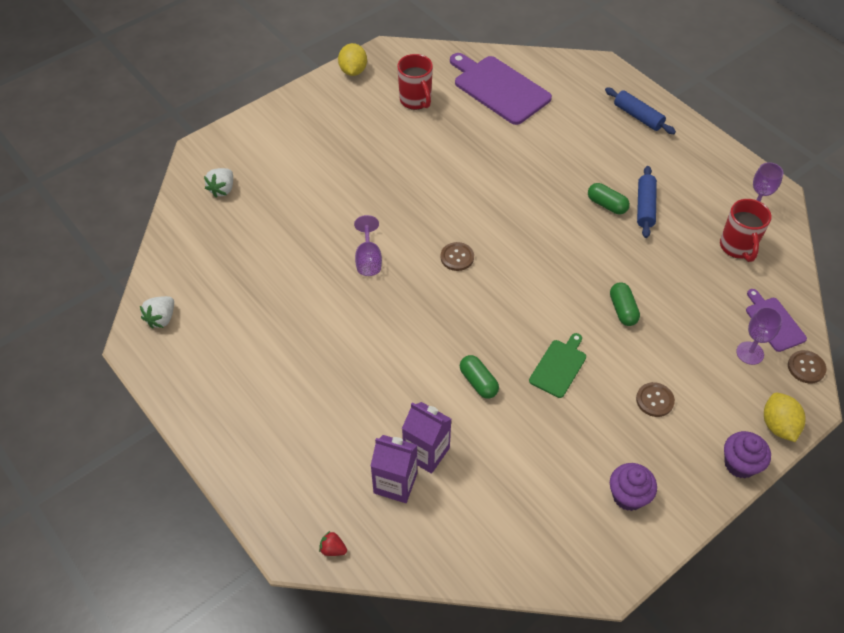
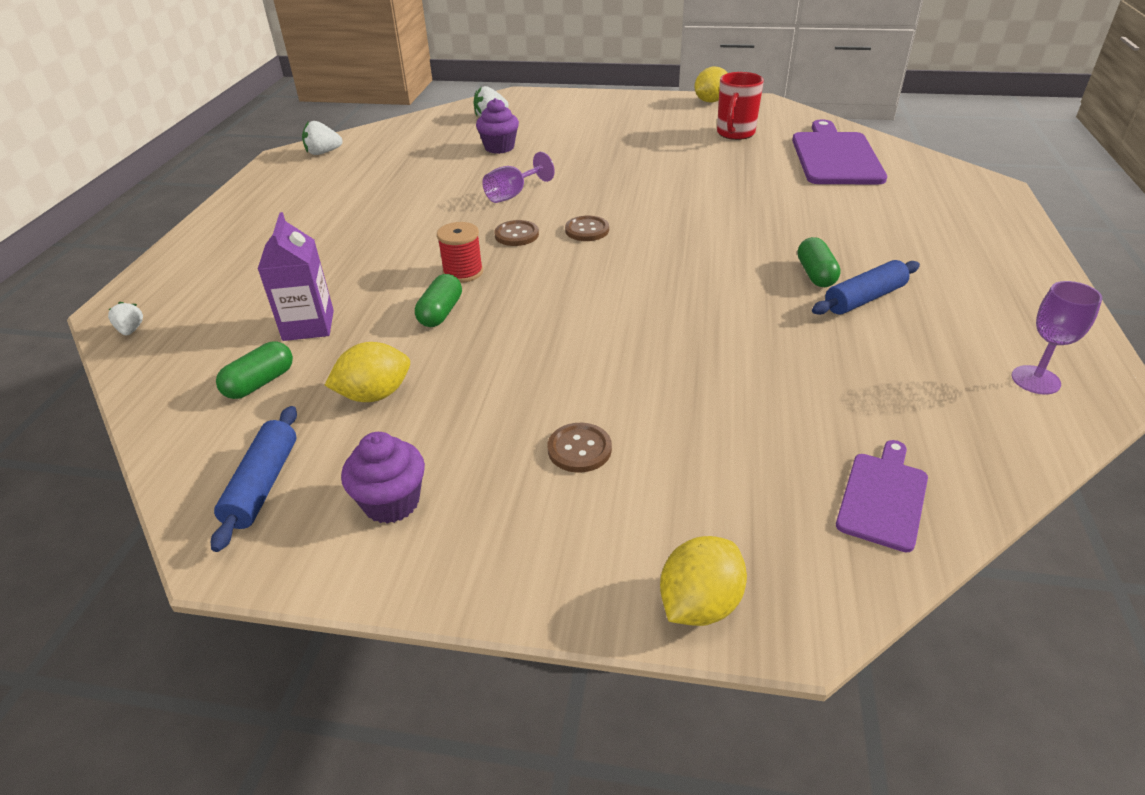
camera: 50 degrees right, 15 degrees down
(333, 549) = (131, 330): red strawberry -> white strawberry
(395, 483) = (249, 326): purple carton -> none
(443, 345) = (463, 272): none -> red spool
(532, 457) = (375, 395): none -> yellow lemon
(559, 366) = (532, 352): green cutting board -> none
(622, 310) = (684, 356): green capsule -> green capsule (260, 383)
(638, 116) = (979, 235): blue rolling pin -> blue rolling pin (263, 485)
(737, 247) = (946, 396): red mug -> none
(740, 464) = (570, 594): purple cupcake -> purple cupcake (499, 147)
(750, 353) = (789, 500): purple goblet -> none
(806, 367) = (858, 580): brown button -> brown button (516, 235)

